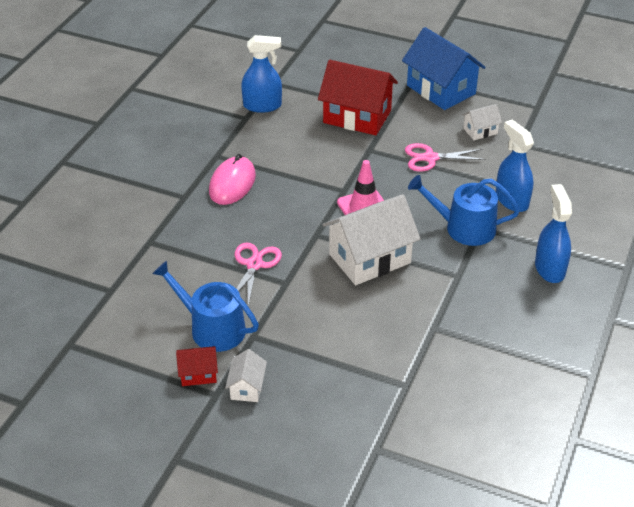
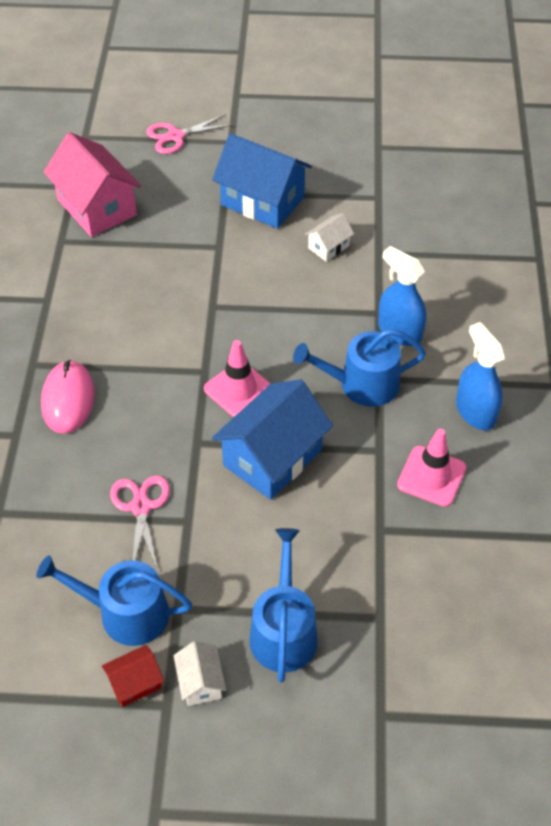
camera: 20 degrees left, 10 degrees up
(262, 106) = (60, 277): blue spray bottle -> none
(310, 67) = (97, 207): none -> pink house
(325, 372) = (283, 630): none -> blue watering can
(357, 116) = (180, 264): red house -> none
(369, 258) = (272, 457): white house -> blue house
(430, 158) = (287, 299): pink scissors -> pink scissors (176, 136)
(492, 303) = (431, 476): none -> pink traffic cone

